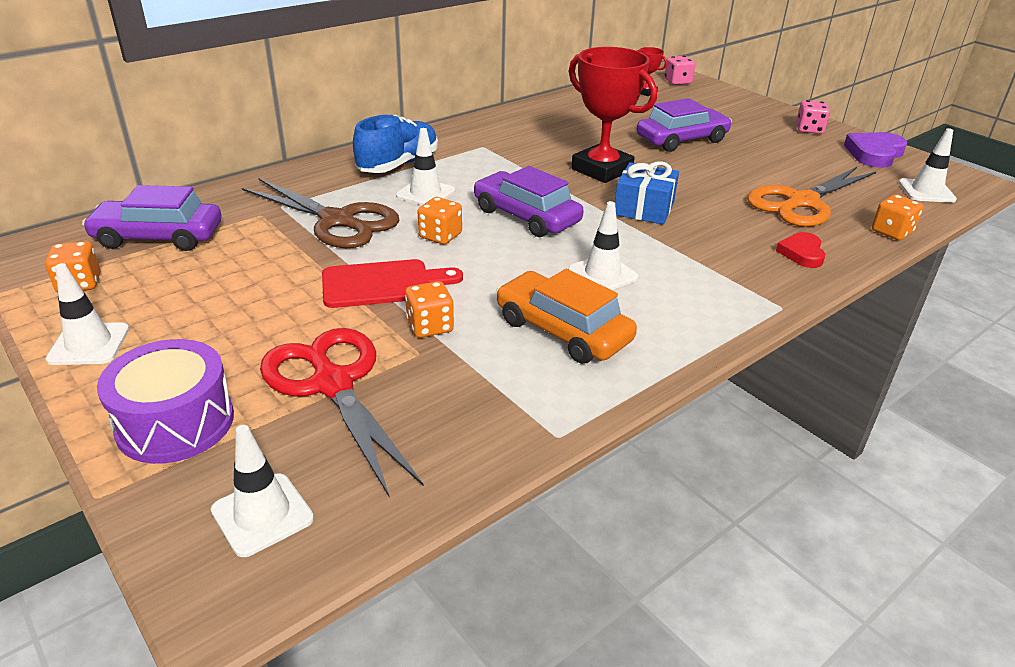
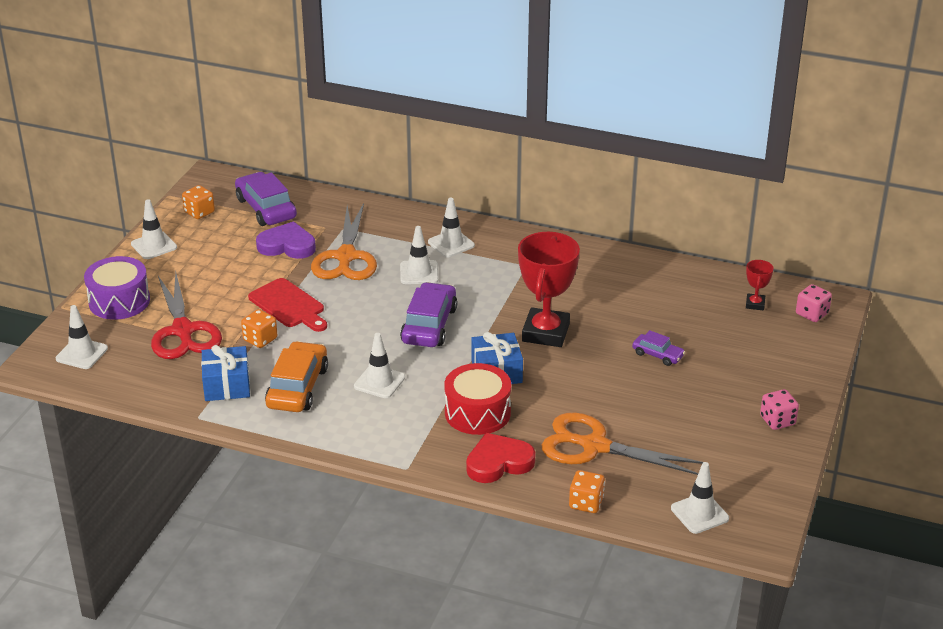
camera: 60 degrees right, 0 degrees up
(333, 384) = (183, 331): red scissors -> red scissors turned 135 degrees clockwise
(337, 221) = (346, 257): brown scissors -> orange scissors
(398, 165) = (451, 244): blue shoe -> white traffic cone
(440, 236) = (366, 302): orange dice -> none
(505, 385) = (227, 385): none -> blue gift
(682, 140) = (657, 355): purple car -> purple car, size x0.54
(706, 238) = (477, 413): none -> red drum
(802, 253) = (498, 462): red heart -> red heart, size x1.55
(874, 154) = (760, 471): purple heart -> purple heart (287, 245)

